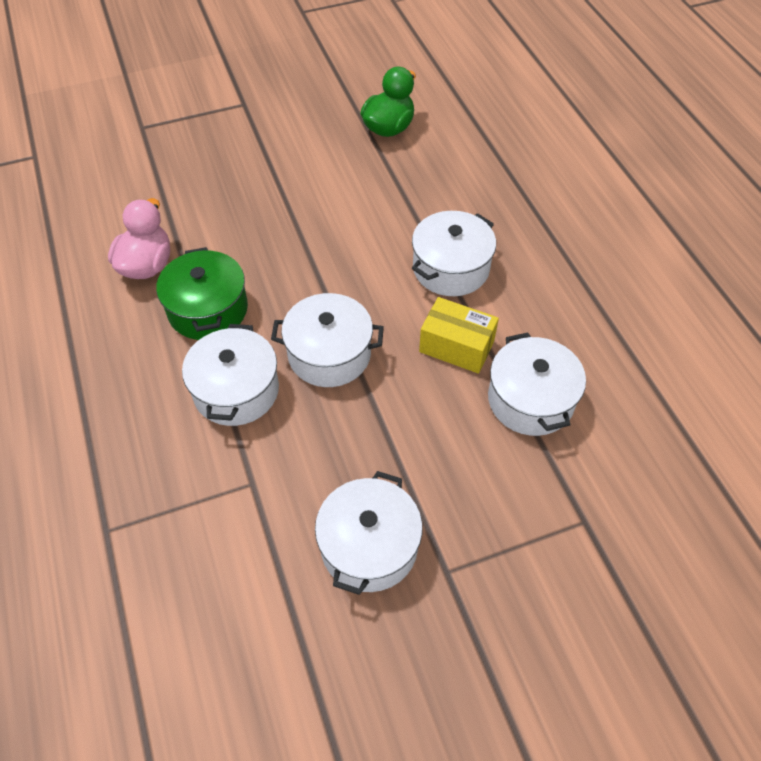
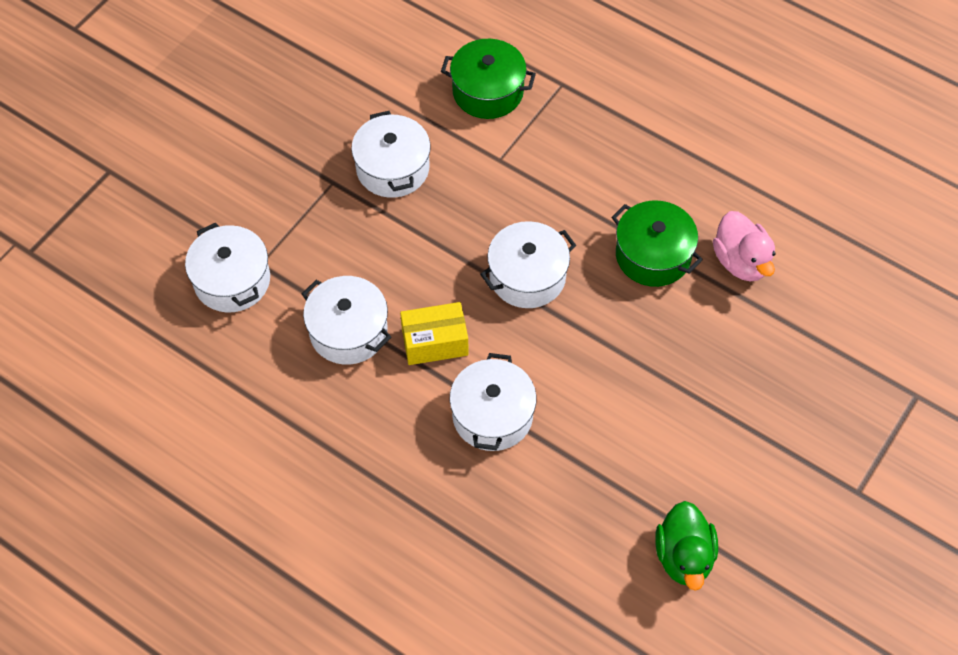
camera: 145 degrees right, 5 degrees up
(189, 577) = (488, 91): none -> green pot
(236, 390) = (569, 209): white pot -> white pot (232, 280)

